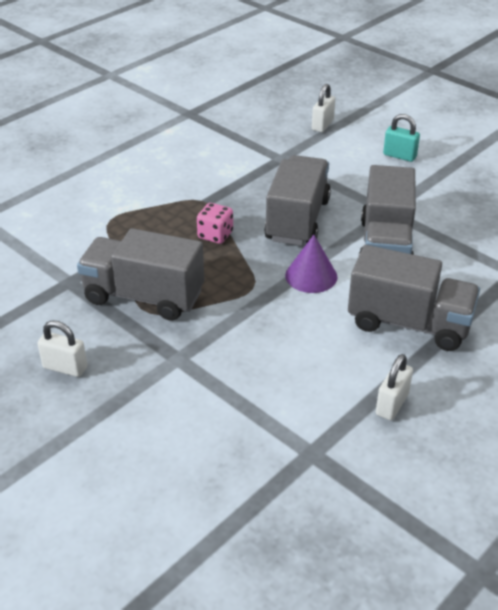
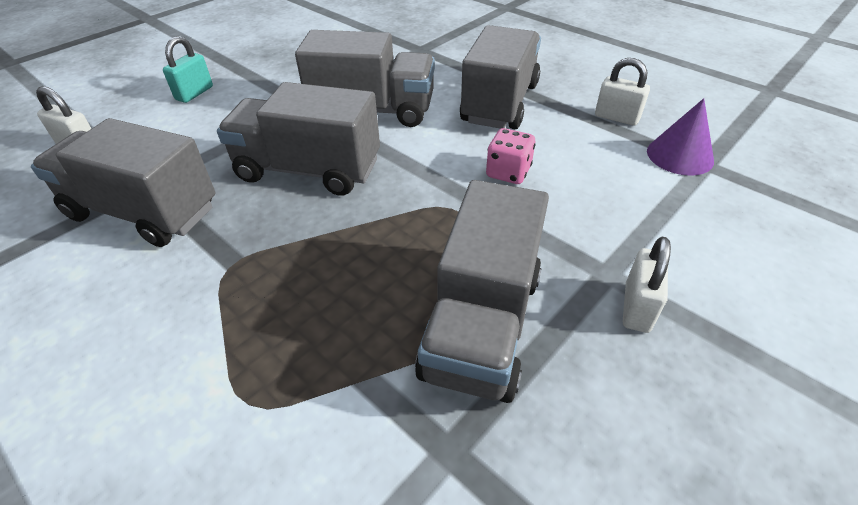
camera: 90 degrees left, 5 degrees up
(65, 367) = (680, 418): white padlock -> white padlock (637, 307)
(215, 235) = (329, 247): pink dice -> pink dice (508, 172)
(253, 162) = (143, 212): none -> grey truck
(311, 276) = (426, 161): purple cone -> purple cone (680, 155)

